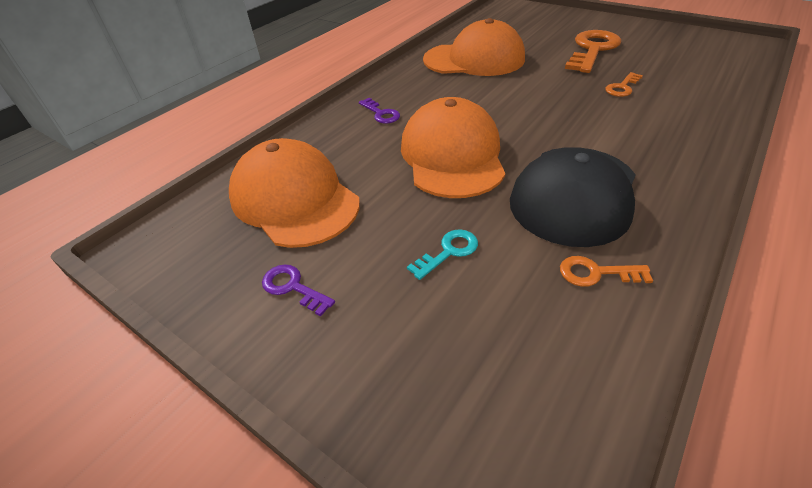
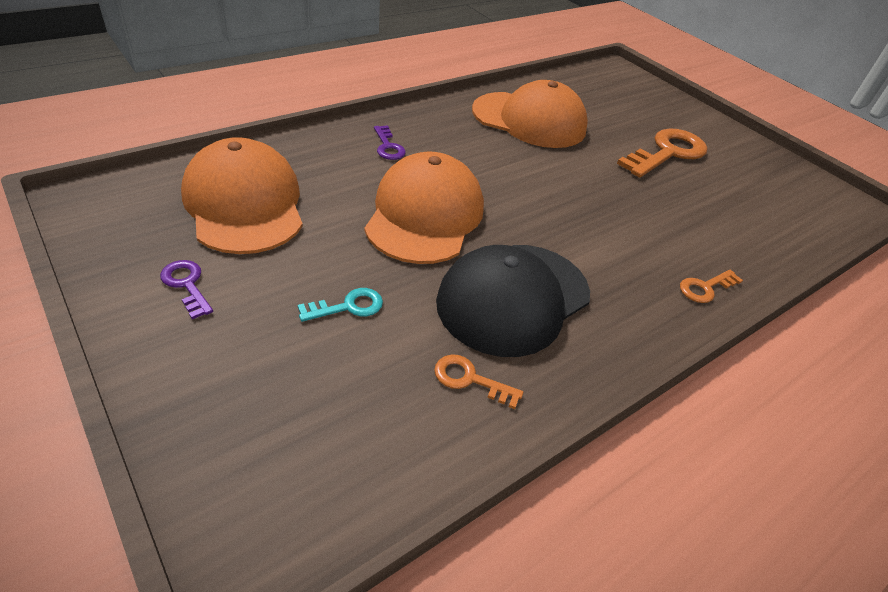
camera: 10 degrees right, 0 degrees up
(622, 87) = (662, 206): orange key -> orange key (705, 288)

